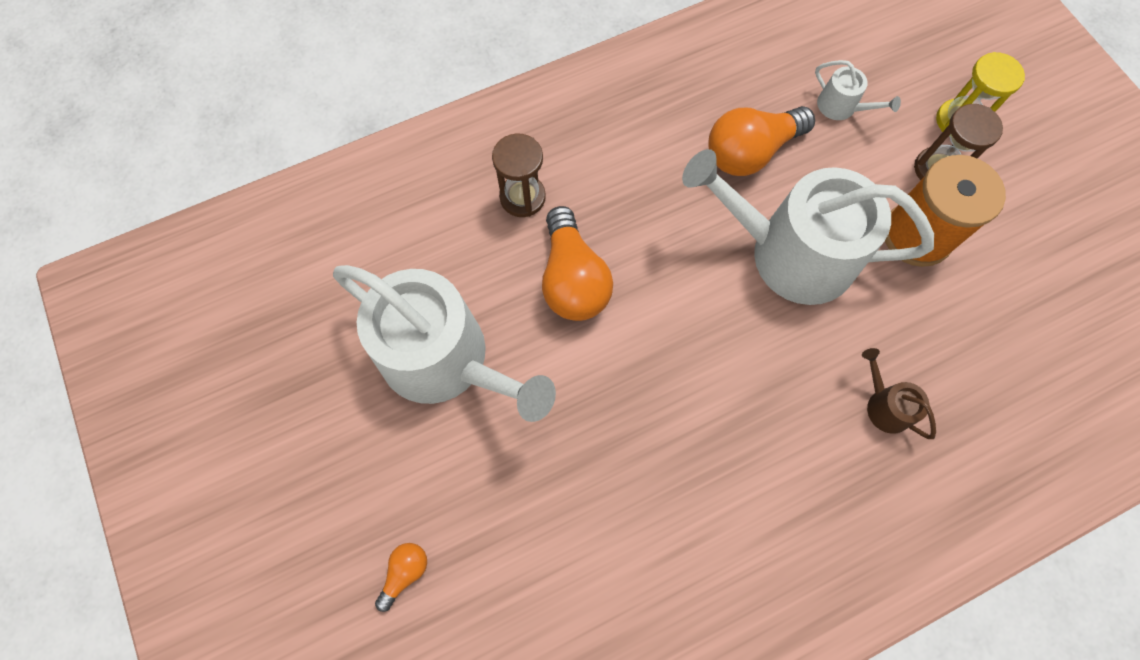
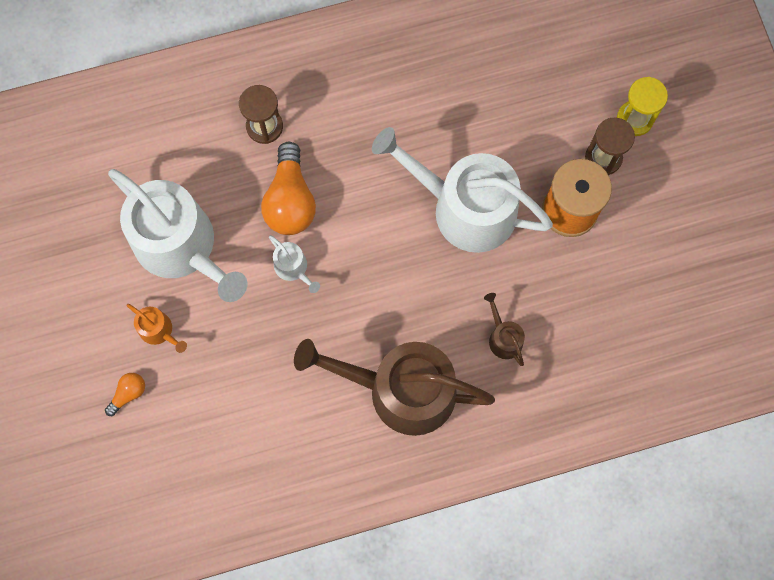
camera: 10 degrees right, 5 degrees up
(433, 476) = (159, 331): none -> orange watering can
(750, 152) = (456, 118): orange light bulb -> none
(773, 500) = (401, 390): none -> brown watering can
(841, 107) = (542, 91): white watering can -> white watering can (293, 268)

